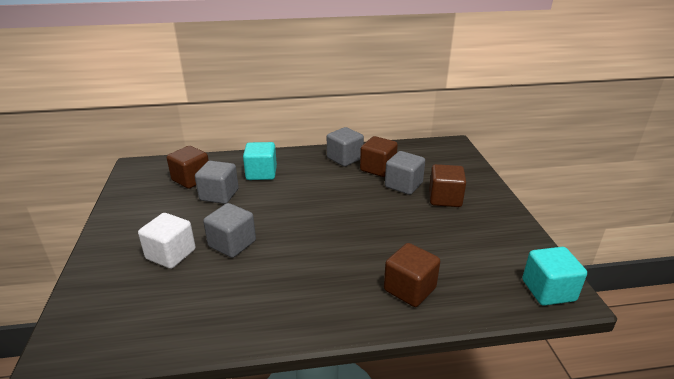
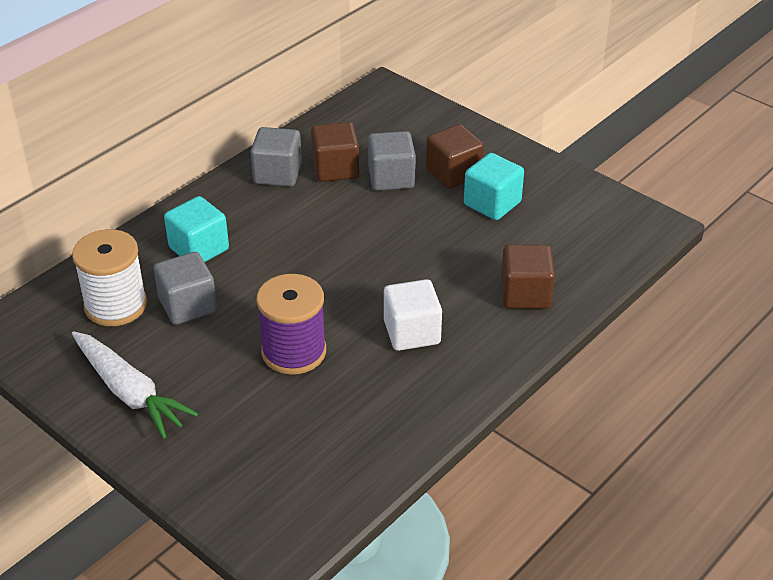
camera: 40 degrees left, 10 degrees up
(136, 219) = (130, 392): none -> white carrot
(171, 254) = (242, 402): white cube -> white cube (412, 332)
(191, 179) = (116, 305): brown cube -> white spool
(232, 244) = (294, 352): grey cube -> purple spool
(548, 290) = (637, 228): turquoise cube -> turquoise cube (492, 203)

